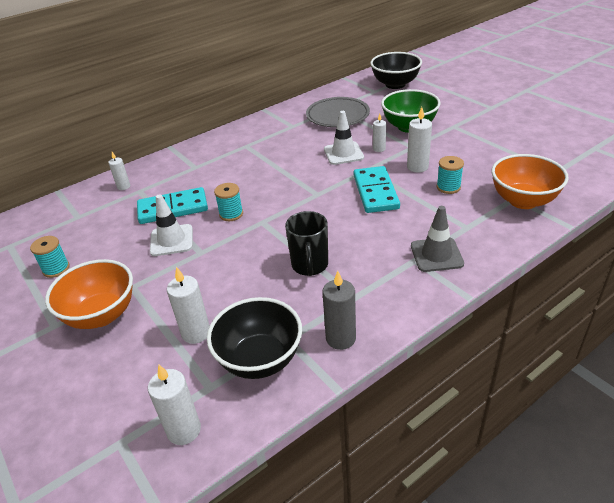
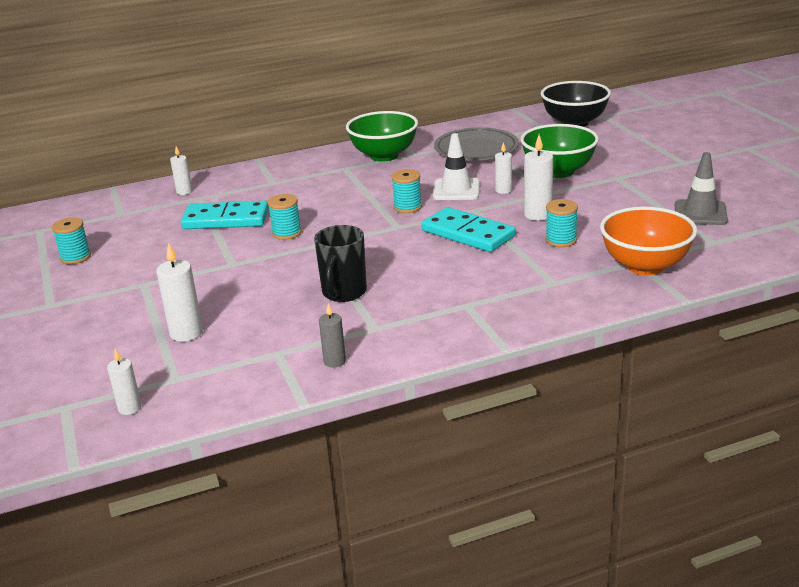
camera: 15 degrees right, 10 degrees down
(101, 315) = (100, 303): orange bowl -> none
(171, 240) = (207, 249): white traffic cone -> none
(184, 430) = (129, 408): white candle -> white candle, size x0.63
(260, 360) = (238, 365): black bowl -> none
(270, 130) = (384, 155): none -> green bowl
(315, 174) = (407, 207): none -> turquoise spool
(340, 338) = (334, 361): grey candle -> grey candle, size x0.63
(375, 192) = (468, 233): turquoise domino -> turquoise domino turned 60 degrees counterclockwise
(436, 255) = (496, 304): grey traffic cone -> grey traffic cone (700, 213)

